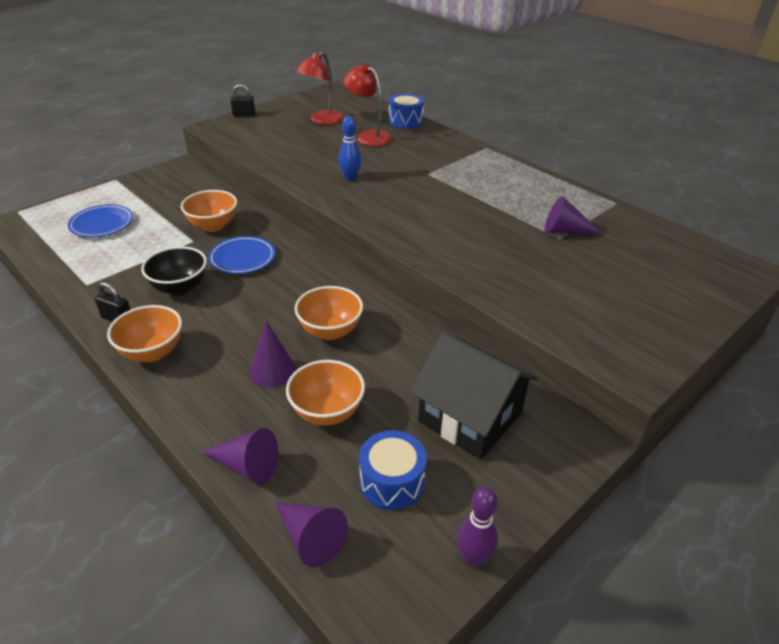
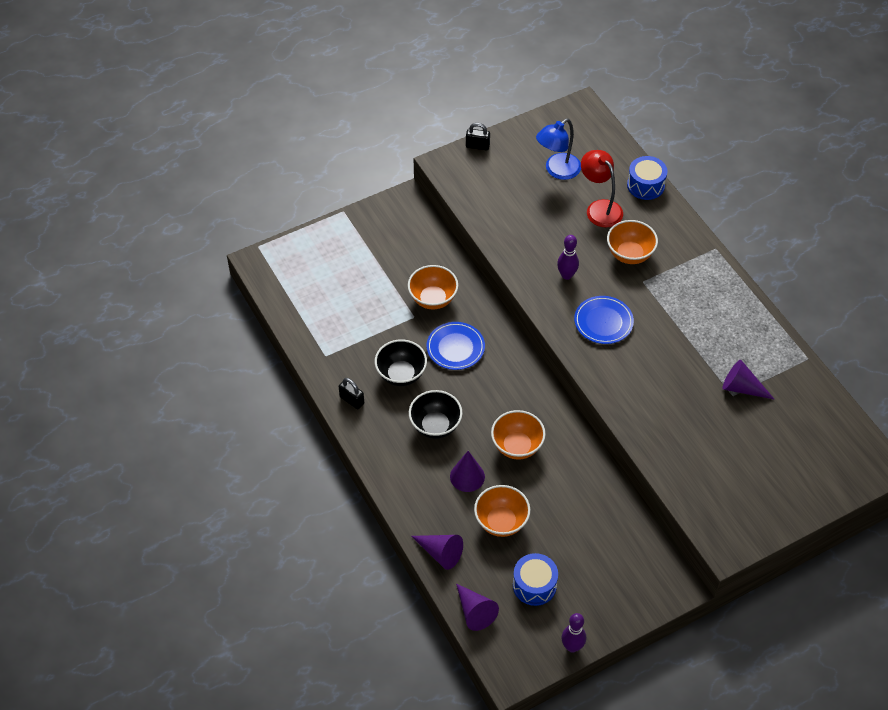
camera: 15 degrees right, 15 degrees up
(102, 224) = (334, 278): blue plate -> blue plate (603, 322)
(152, 352) = (379, 440): orange bowl -> orange bowl (630, 254)
(225, 327) = (435, 426): none -> black bowl
(322, 121) = (557, 170): red lamp -> blue lamp
(350, 178) = (566, 275): blue bowling pin -> purple bowling pin
(470, 417) = (603, 548): black house -> none

